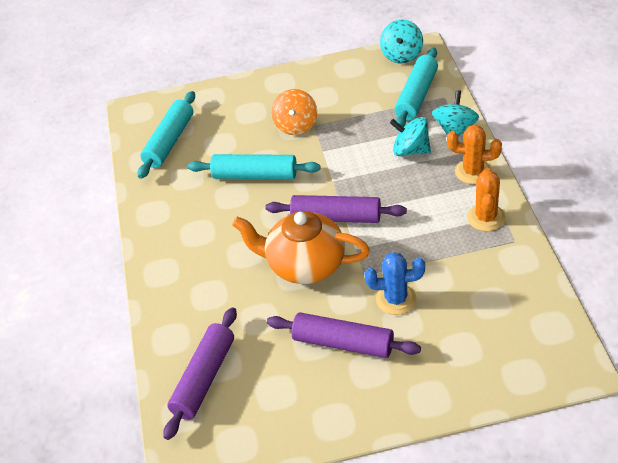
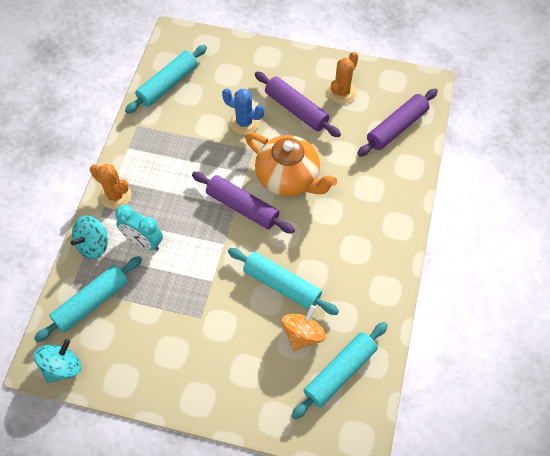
camera: 160 degrees left, 15 degrees up
(296, 126) = (216, 326): orange spinning top -> orange spinning top (302, 334)
(411, 150) = (143, 242): turquoise spinning top -> turquoise clock
(486, 218) = (140, 152): orange cactus -> orange cactus (342, 92)
(524, 300) = (168, 84): none -> turquoise rolling pin

